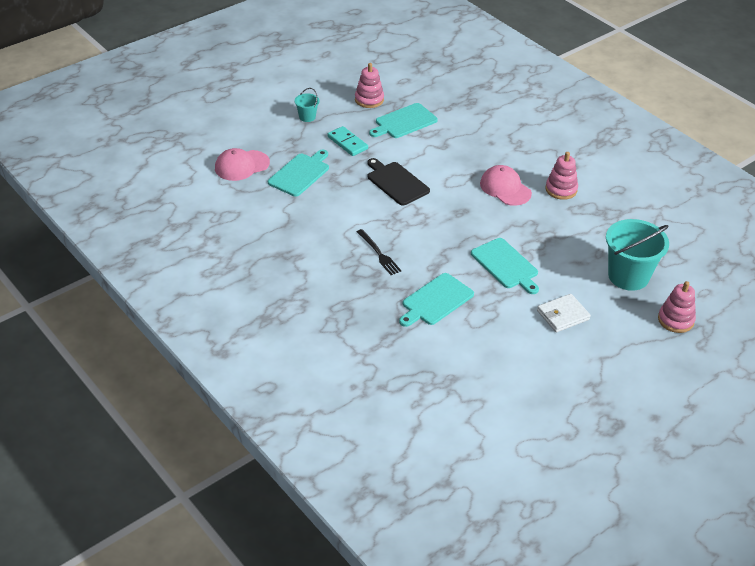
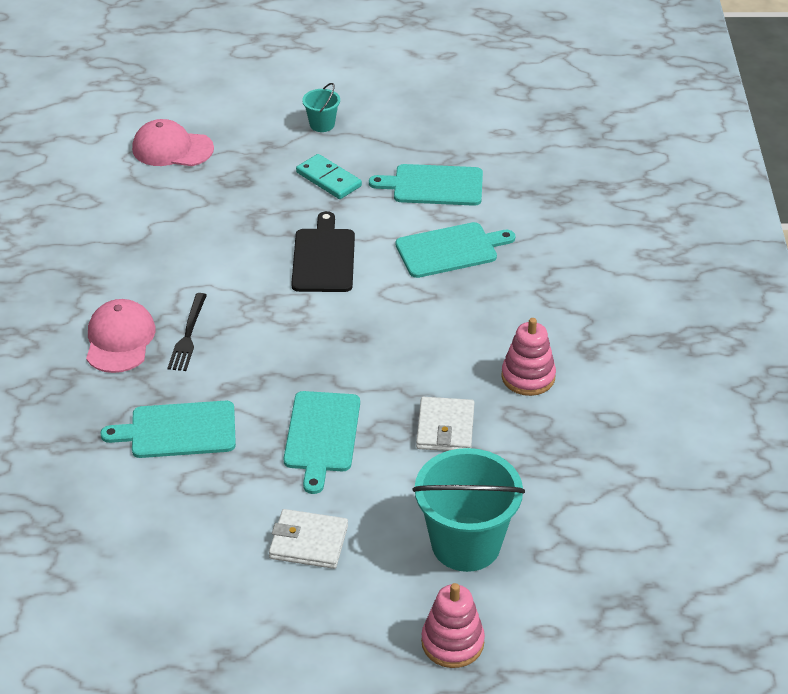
camera: 40 degrees right, 0 degrees up
(300, 174) = (224, 190): turquoise cutting board -> turquoise cutting board (450, 250)
(347, 143) = (329, 179): turquoise domino -> turquoise domino turned 45 degrees counterclockwise
(369, 100) = (426, 137): pink stacking toy -> none
(505, 188) = (453, 336): pink cap -> pink cap (120, 339)
(555, 231) = (445, 428): none -> white wallet

